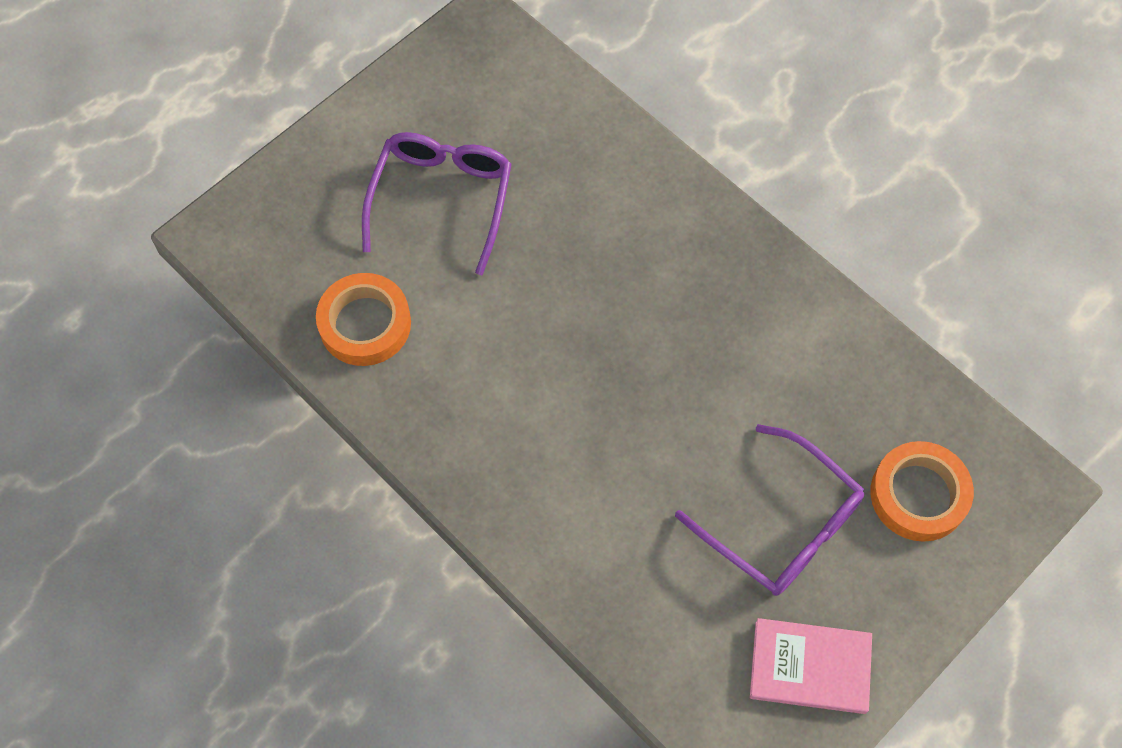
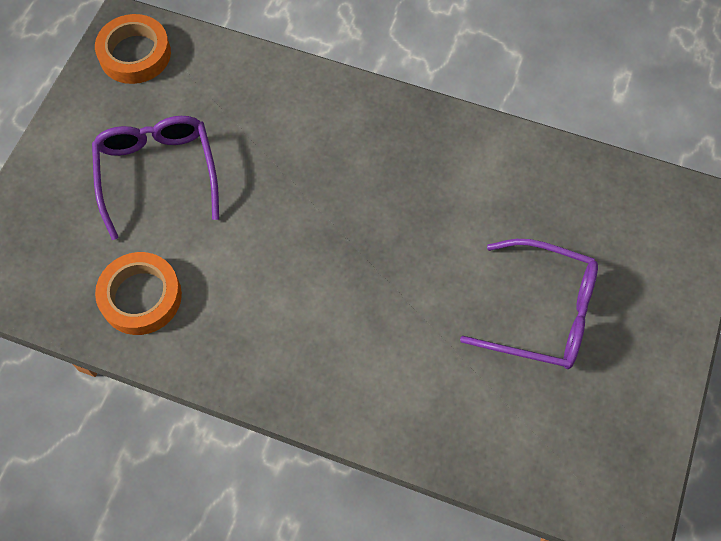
camera: 25 degrees left, 0 degrees up
(810, 667) = (618, 412): pink book -> none
(918, 495) = (628, 247): orange tape -> orange tape (135, 54)

